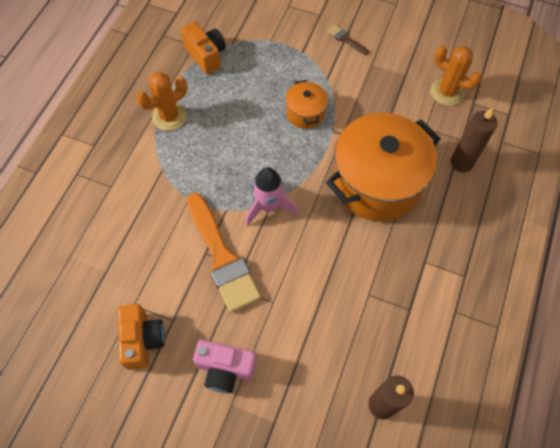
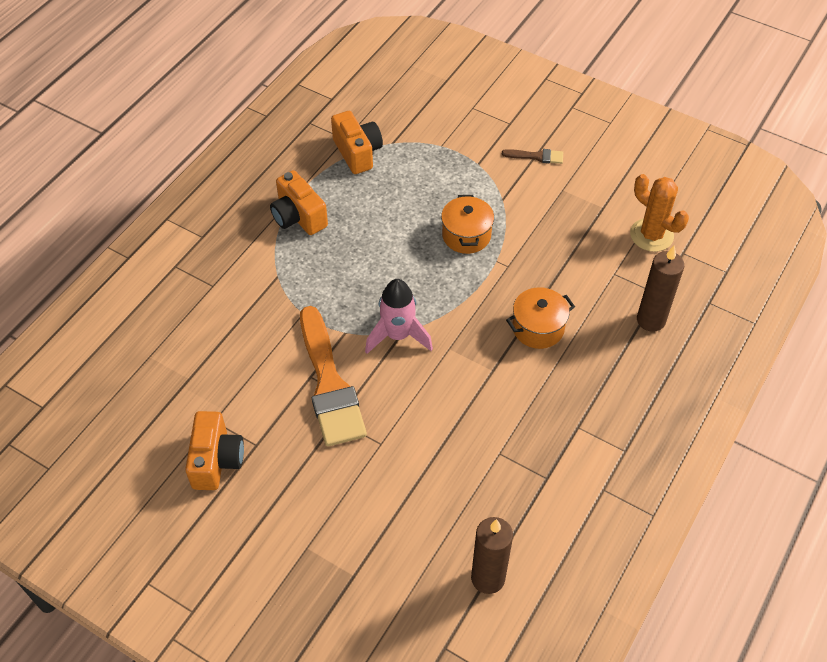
camera: 10 degrees right, 10 degrees down
(169, 116) = (298, 217): orange cactus -> orange camera
(225, 369) = (308, 508): pink camera -> none
(346, 39) = (536, 156): brown brush -> brown brush turned 135 degrees clockwise
(377, 183) = (538, 328): orange pot -> orange pot, size x0.47

